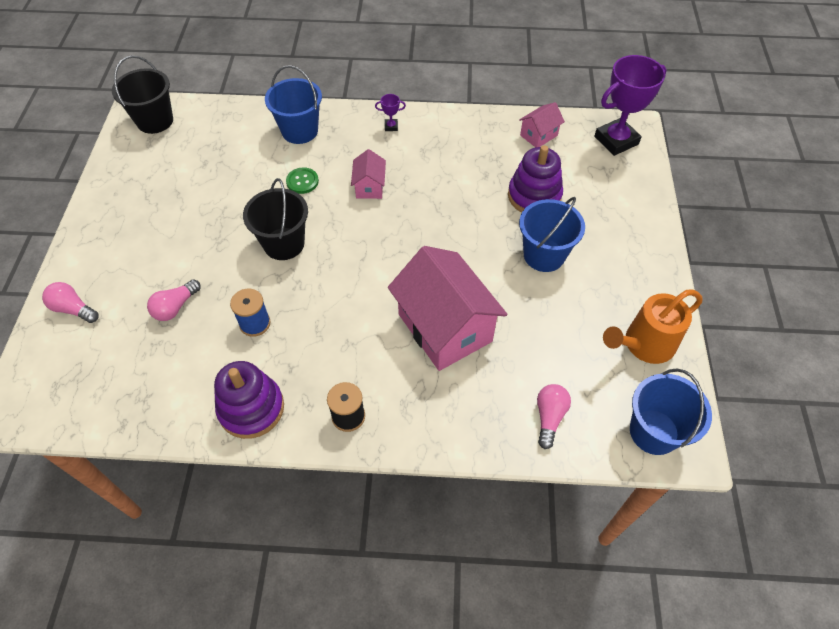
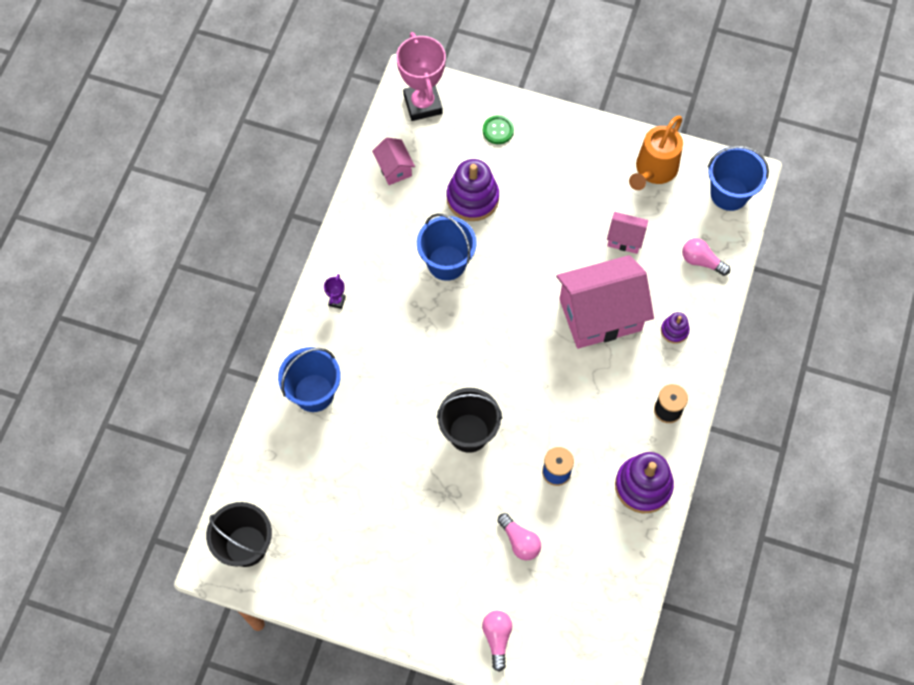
camera: 75 degrees left, 10 degrees up
(73, 309) = (497, 638): pink light bulb -> pink light bulb turned 135 degrees clockwise
(302, 181) = (390, 402): green button -> green button (498, 130)
(369, 187) = (417, 340): pink house -> pink house (625, 239)
(449, 405) = (674, 331): none -> purple stacking toy
(544, 255) = (544, 213): blue bucket -> blue bucket (446, 263)
(616, 140) = (423, 104): purple trophy -> pink trophy
(643, 345) = (653, 171): orange watering can -> orange watering can turned 45 degrees clockwise

